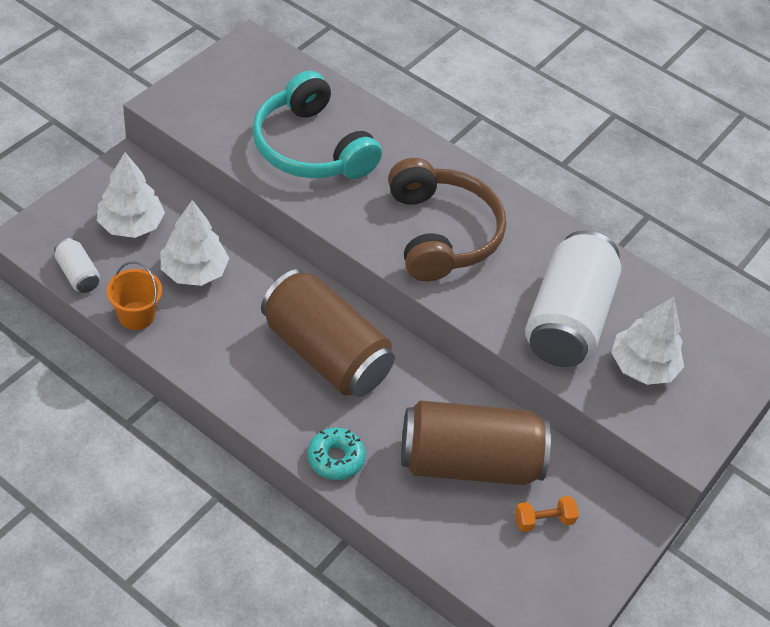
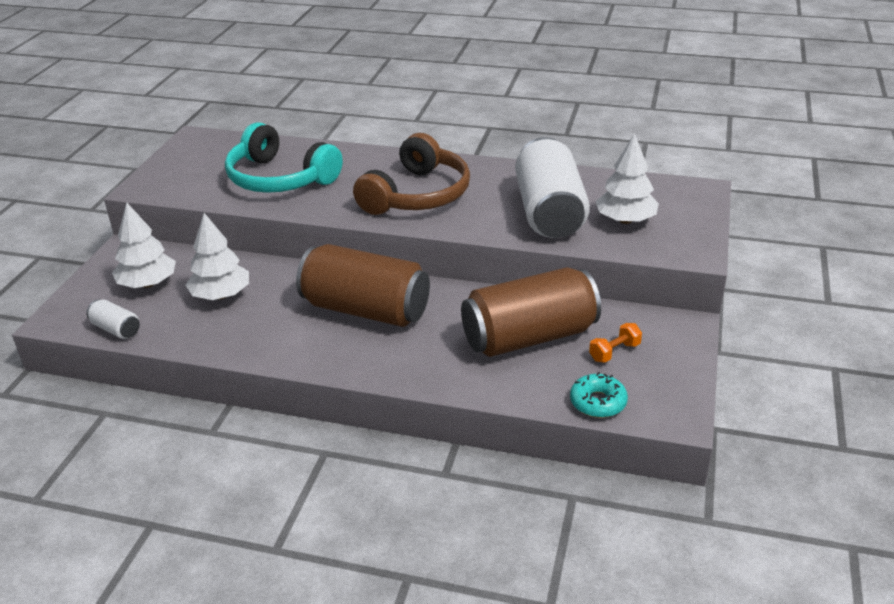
camera: 15 degrees left, 15 degrees down
(136, 315) = (185, 339): orange bucket -> none
(335, 458) = (418, 372): turquoise donut -> turquoise donut (598, 402)
(441, 233) = (417, 195): brown headphones -> brown headphones turned 60 degrees clockwise

